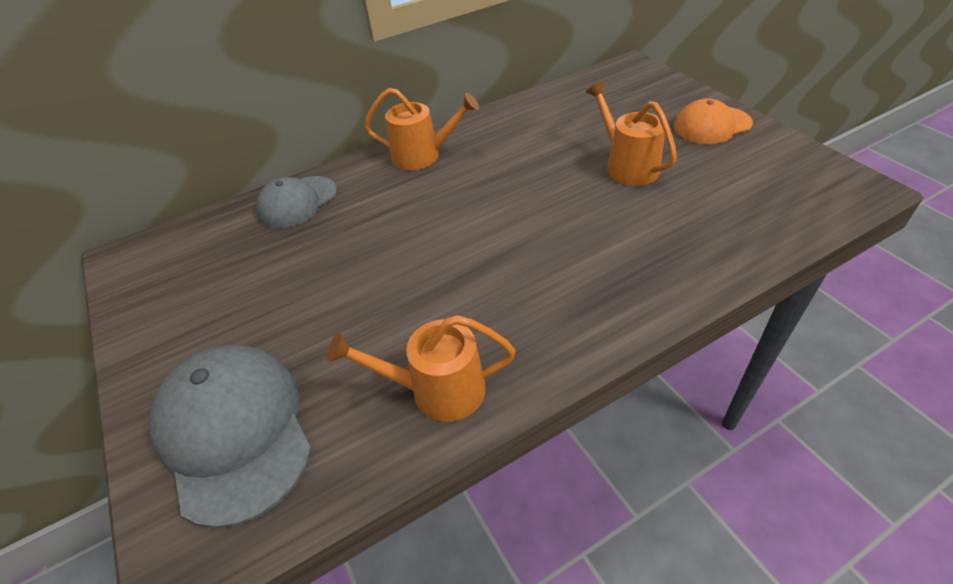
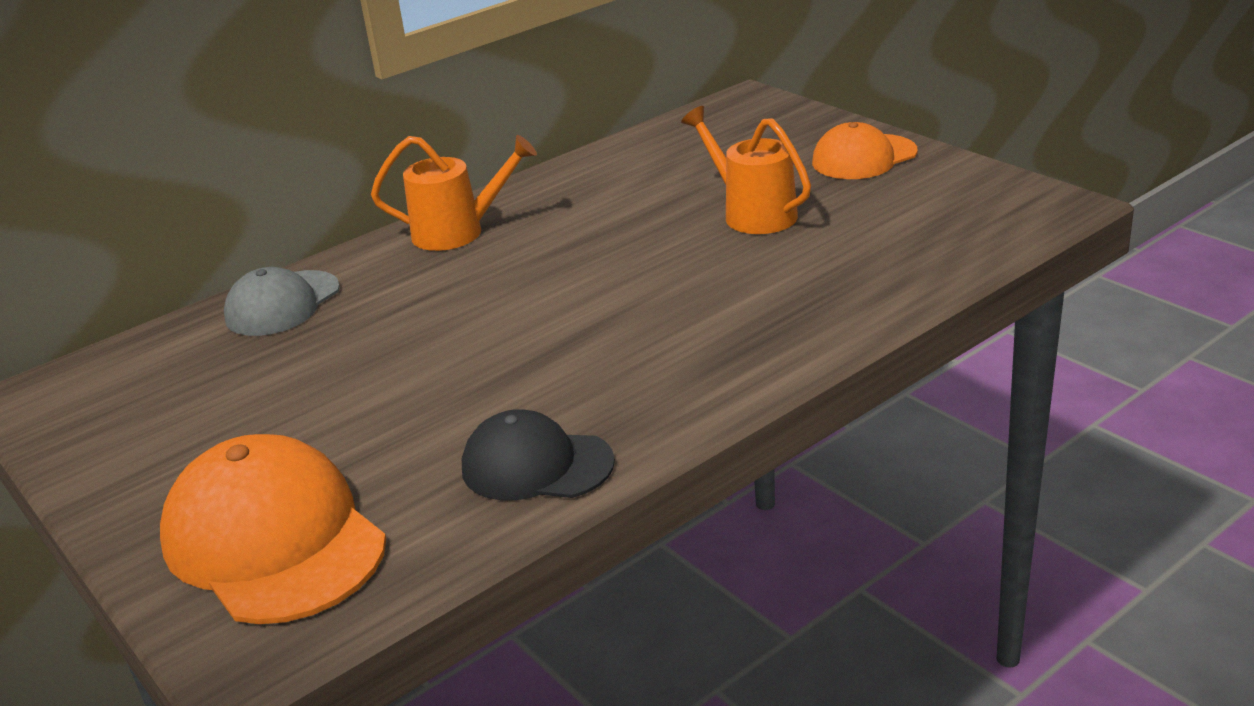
camera: 10 degrees left, 15 degrees down
(234, 431) = (273, 540): grey cap -> orange cap
(436, 390) = (536, 465): orange watering can -> black cap

